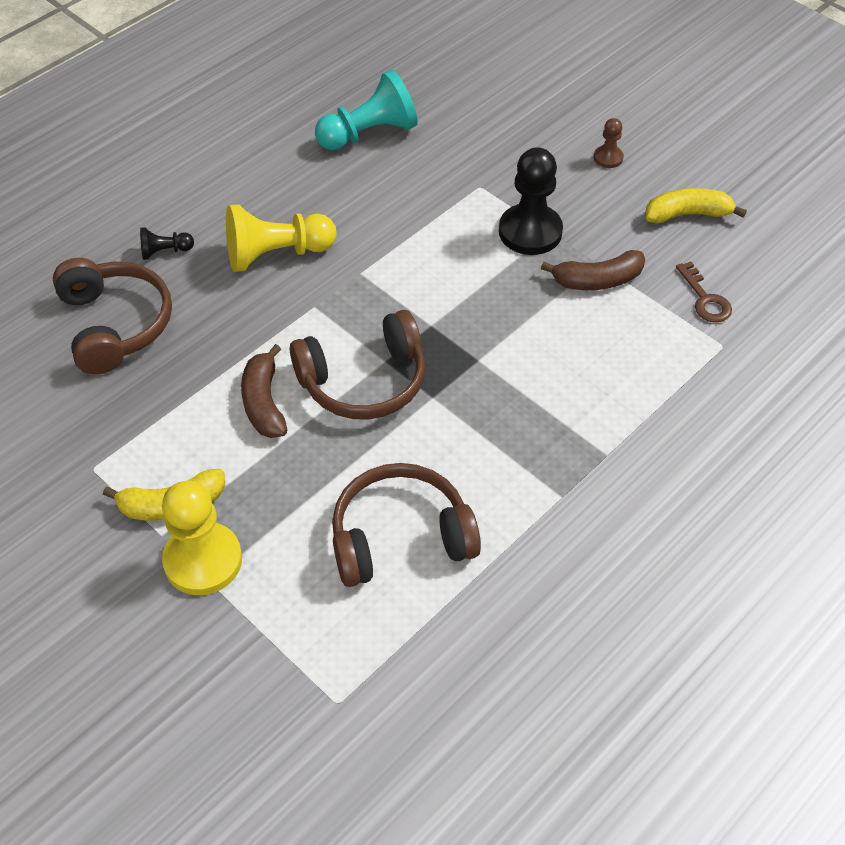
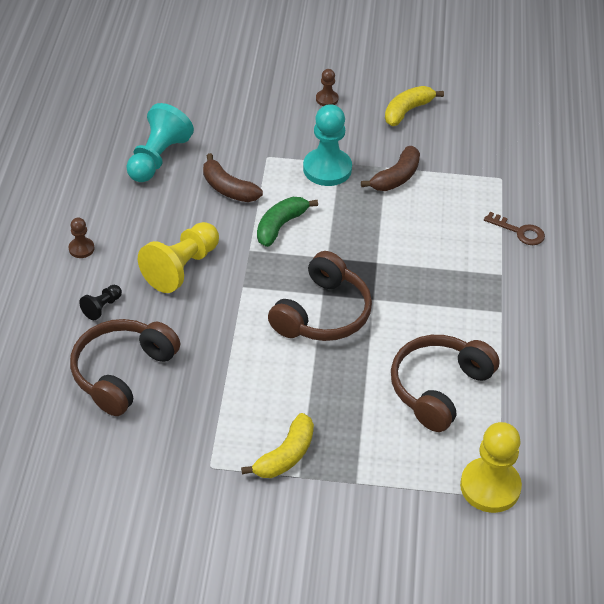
camera: 40 degrees left, 5 degrees down
(115, 325) = (122, 372): brown headphones -> brown headphones turned 90 degrees counterclockwise
(203, 560) = (340, 474): yellow pawn -> yellow pawn (490, 487)
(206, 185) = (81, 249): none -> brown pawn
(264, 402) = (275, 362): brown banana -> brown banana (228, 188)
(418, 265) = (280, 226): none -> green banana
(530, 232) = (327, 169): black pawn -> turquoise pawn
(705, 299) = (466, 156): brown key -> brown key (519, 231)

